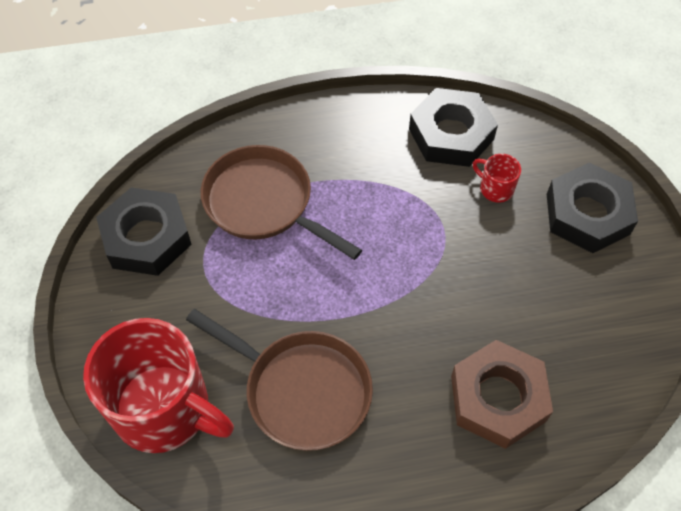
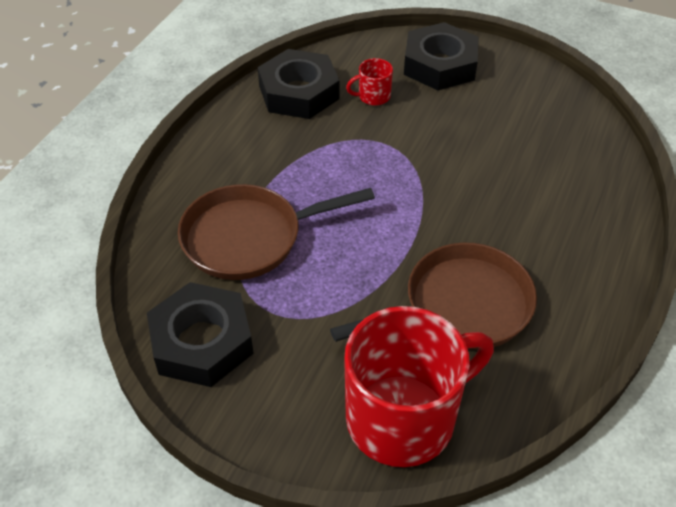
camera: 55 degrees left, 10 degrees down
(498, 398) = (556, 192): brown nut -> none

